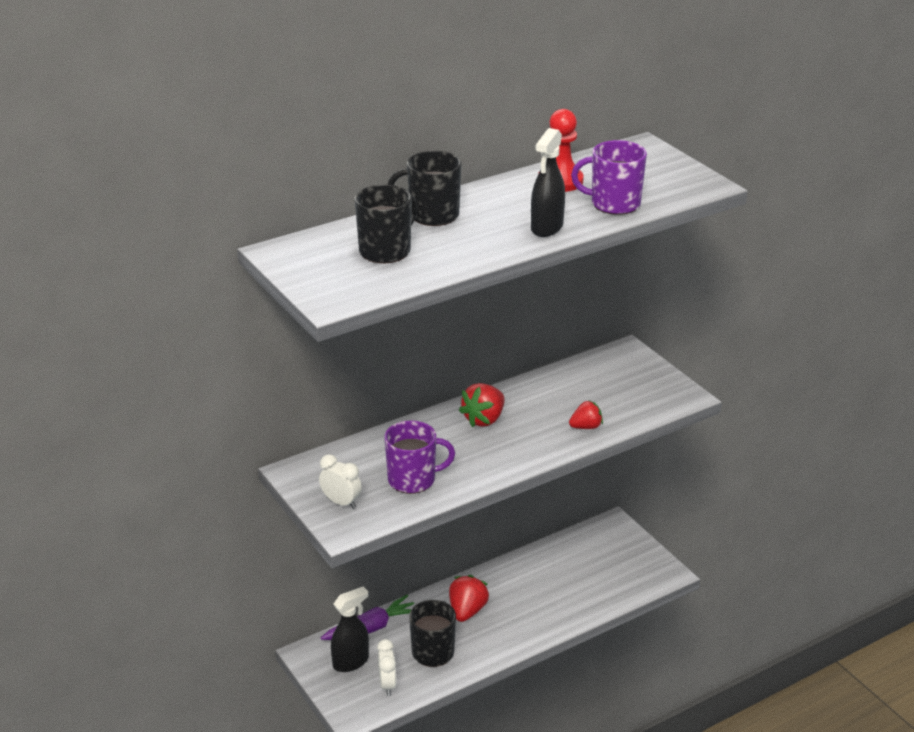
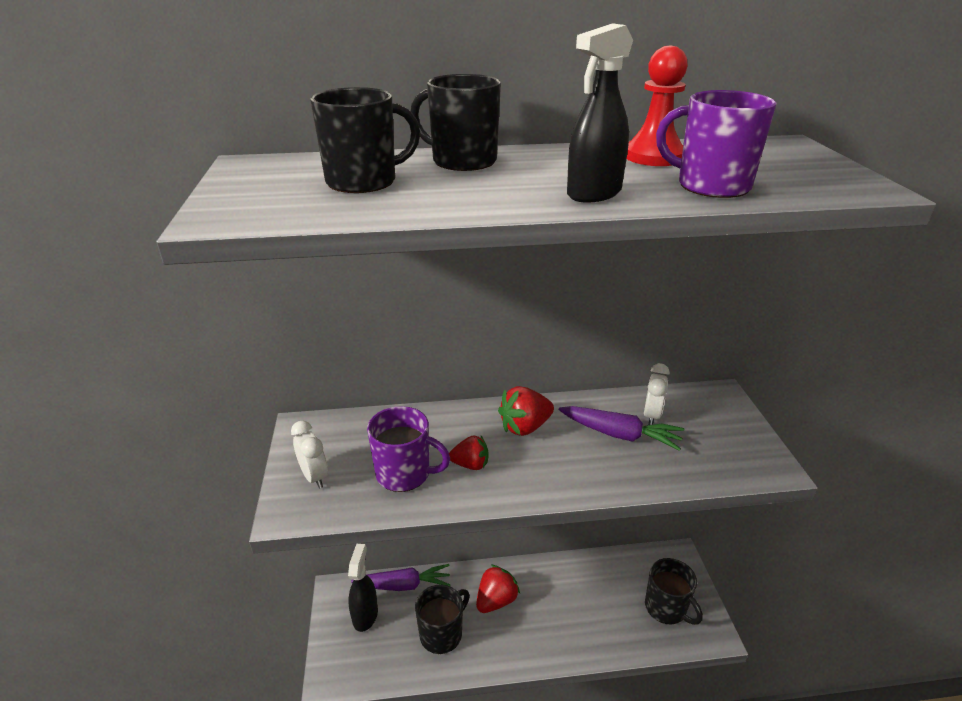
camera: 25 degrees right, 0 degrees up
(351, 662) = (365, 615): black spray bottle -> black spray bottle turned 75 degrees counterclockwise
(387, 685) = (380, 655): white clock -> white clock (652, 415)
(563, 404) = (620, 435): none -> purple carrot
(586, 427) = (631, 470): red strawberry -> red strawberry (470, 465)
(620, 568) = (666, 608): none -> black mug

